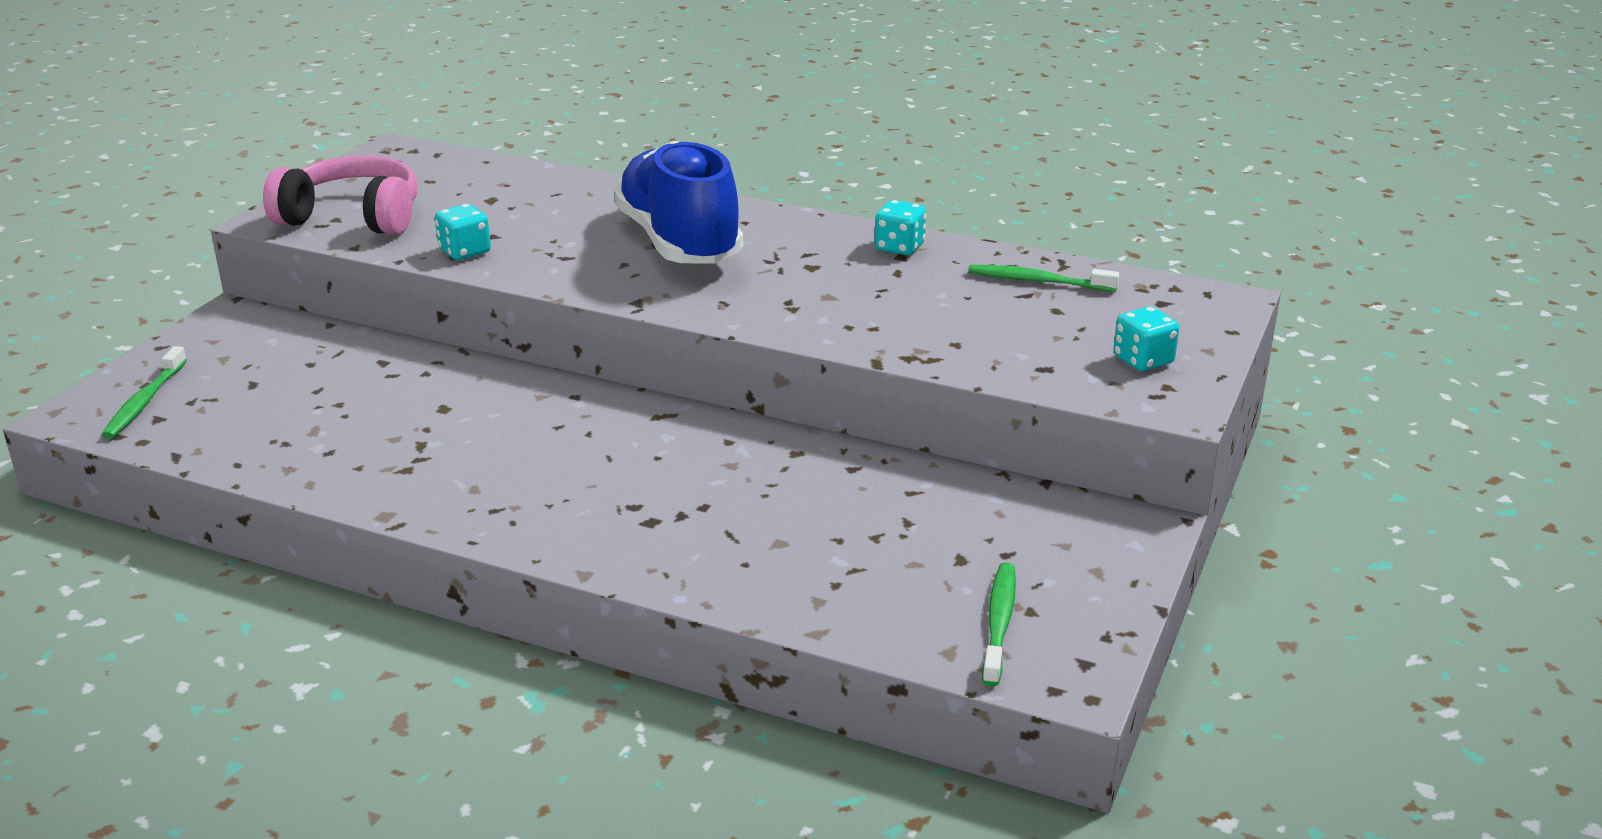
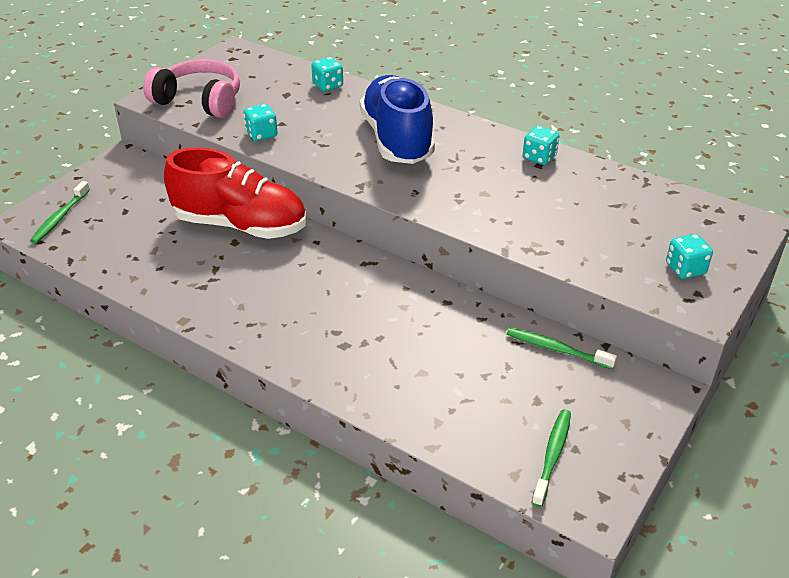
camera: 10 degrees right, 10 degrees up
(448, 386) = (240, 225): none -> red shoe
(554, 184) = (328, 85): none -> turquoise dice
(1038, 281) = (626, 195): green toothbrush -> green toothbrush (556, 349)

